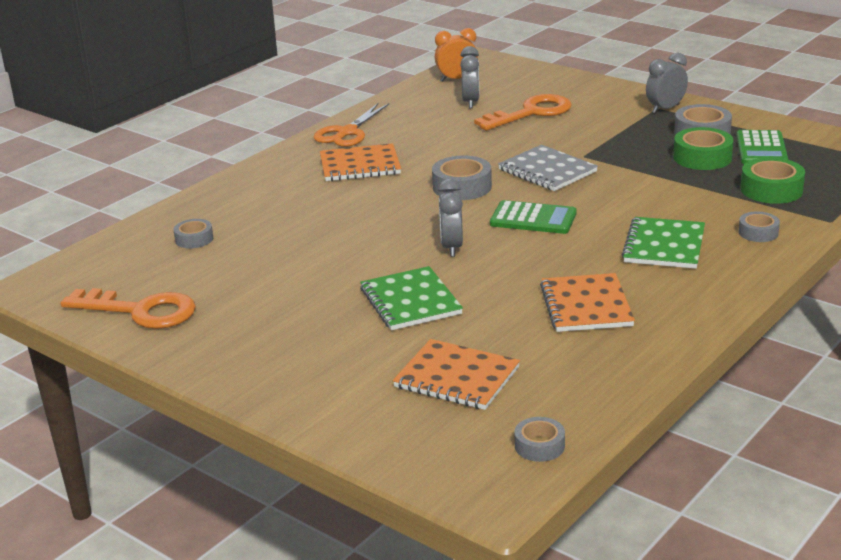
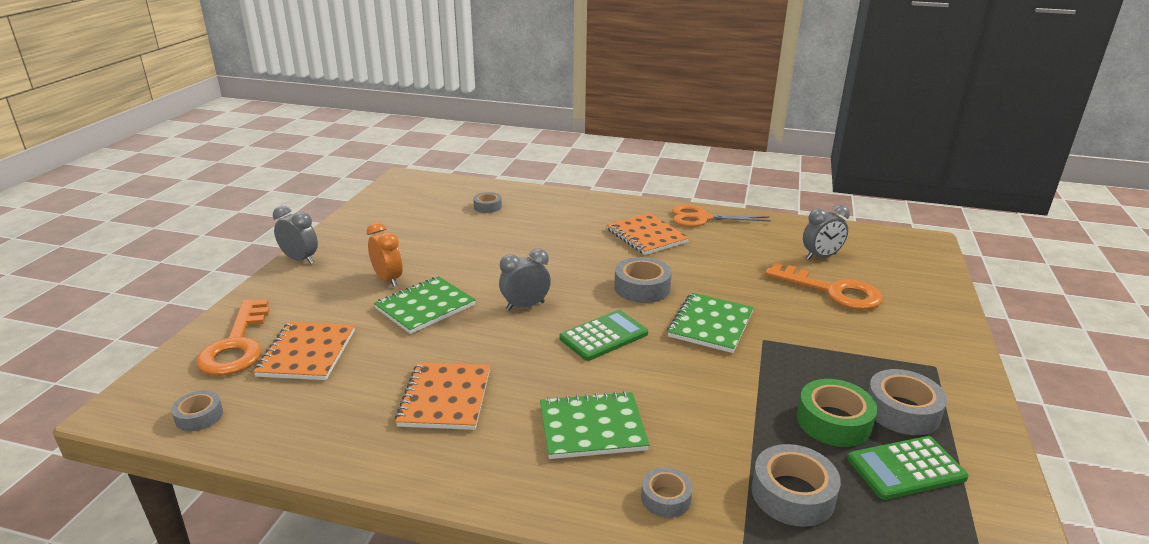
camera: 65 degrees right, 0 degrees up
(140, 311) = (382, 215): orange key -> orange key (237, 345)
(457, 79) = (863, 240): orange clock -> orange clock (388, 280)
(533, 219) = (603, 336): green calculator -> green calculator turned 120 degrees counterclockwise
(547, 171) = (710, 324): grey notebook -> green notebook
(586, 306) = (445, 398): orange notebook -> orange notebook turned 60 degrees counterclockwise
(665, 109) = (939, 372): grey clock -> grey clock (300, 259)
(771, 190) = (792, 494): green tape -> grey tape

